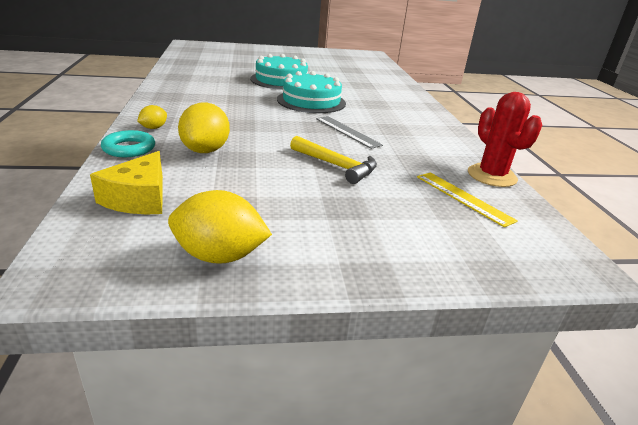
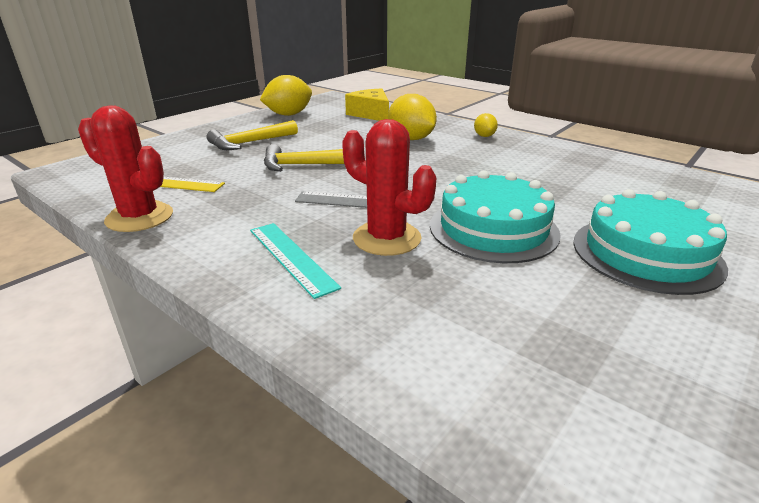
camera: 140 degrees right, 0 degrees up
(129, 148) = (449, 124): turquoise ring -> none
(347, 216) = (250, 143): none -> yellow hammer
(363, 116) = (386, 238): none -> red cactus
(416, 126) = (291, 257): none -> turquoise ruler

